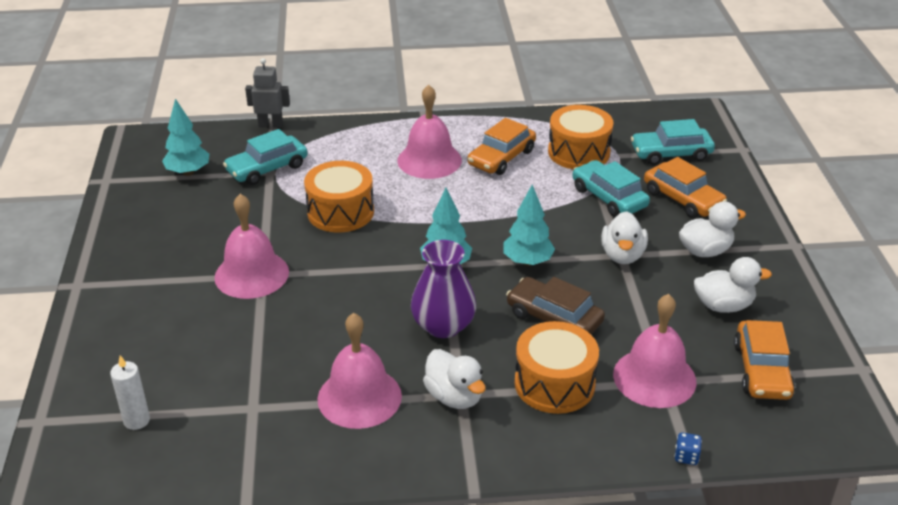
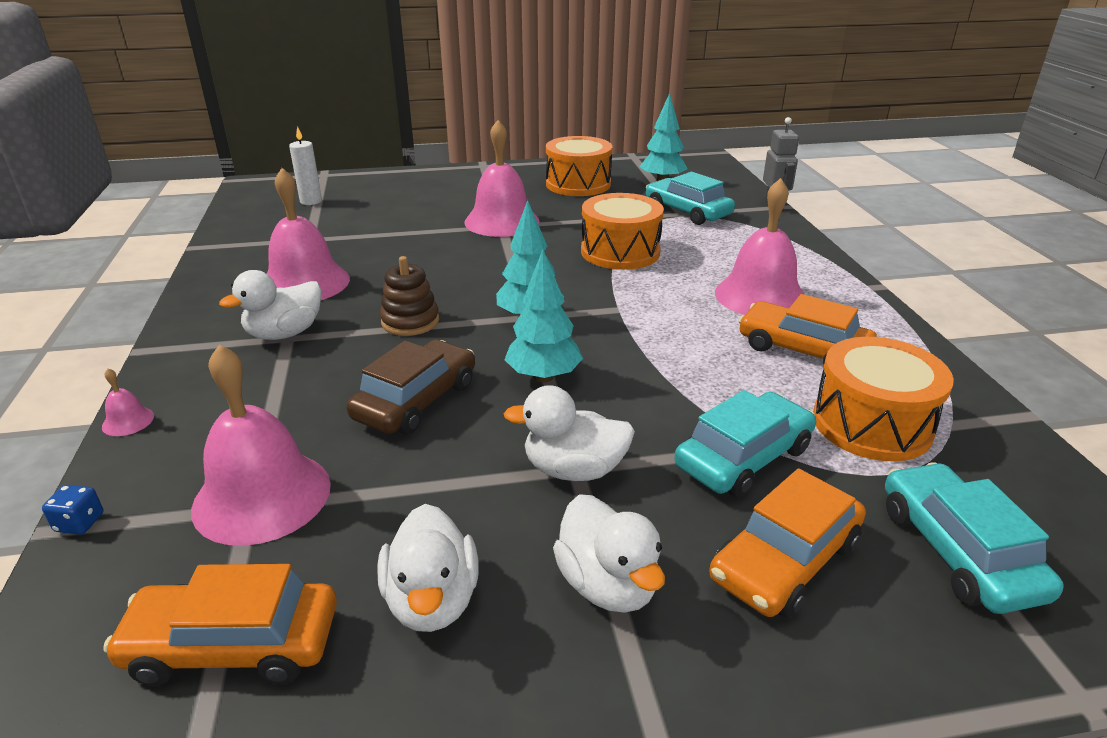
camera: 85 degrees right, 5 degrees down
(443, 326) = (410, 321): purple vase -> brown stacking toy
(554, 384) = (281, 402): orange drum -> orange drum (578, 184)
(578, 464) = (128, 421): none -> pink bell

